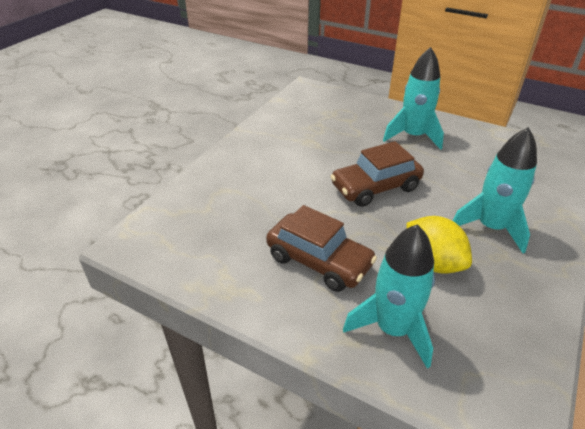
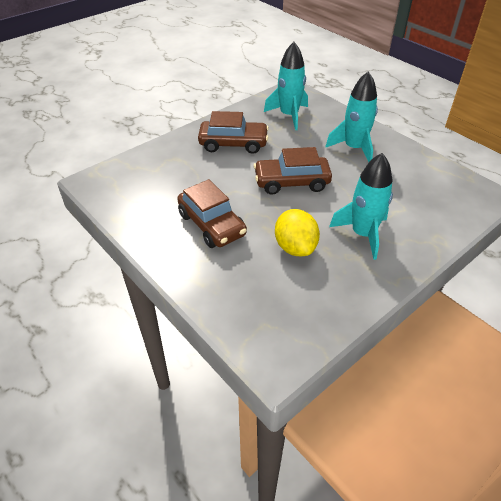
camera: 20 degrees right, 5 degrees up
(281, 158) = (233, 144): none -> brown car
(393, 329) = (233, 282): turquoise rocket -> turquoise rocket (289, 115)

